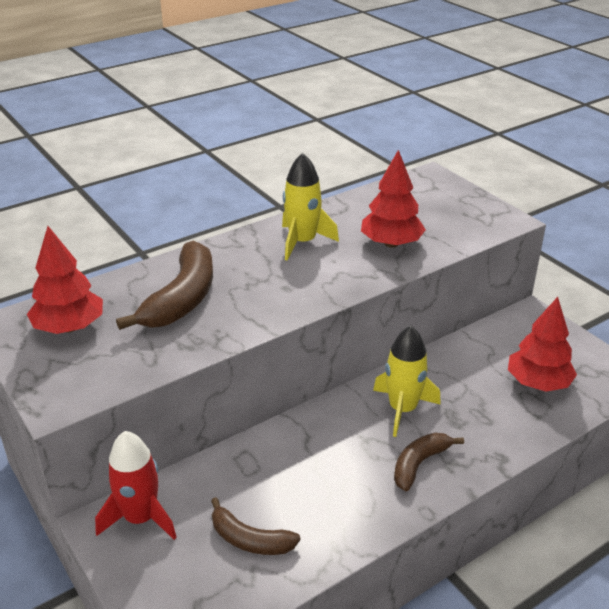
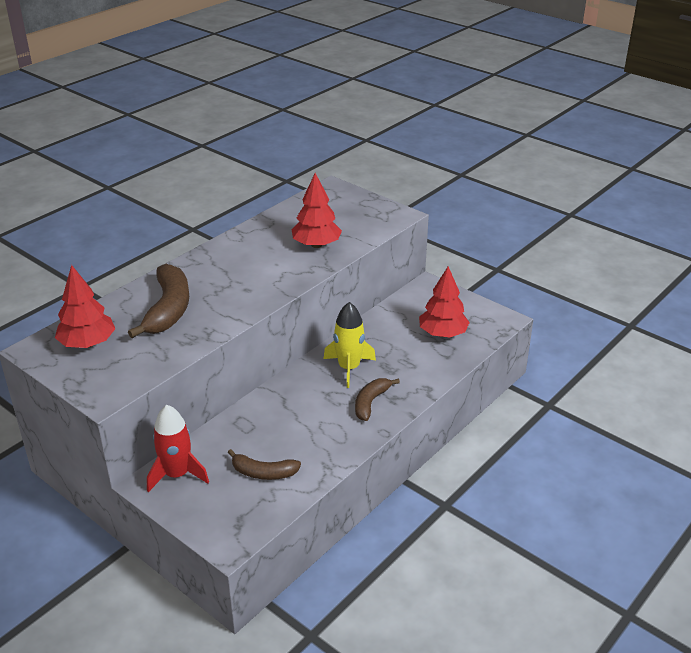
camera: 15 degrees left, 0 degrees up
(302, 242) = (247, 253): yellow rocket -> none

